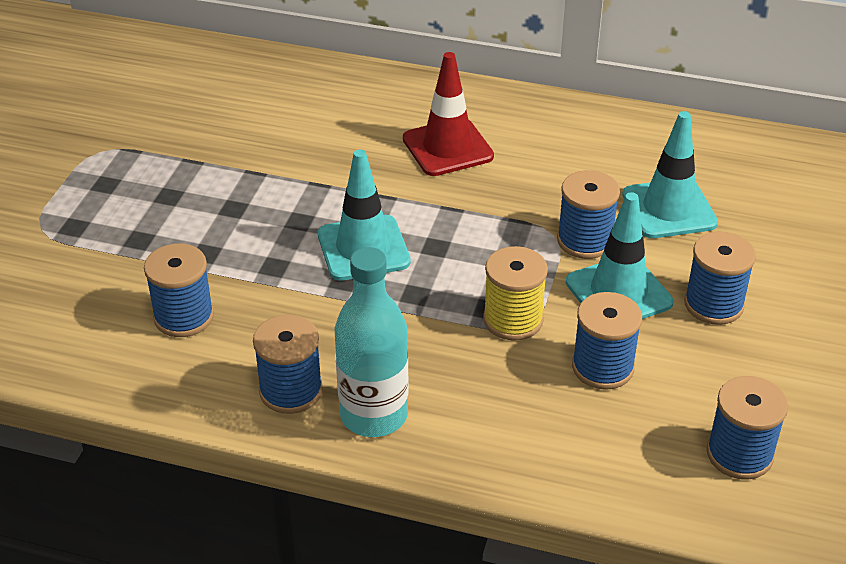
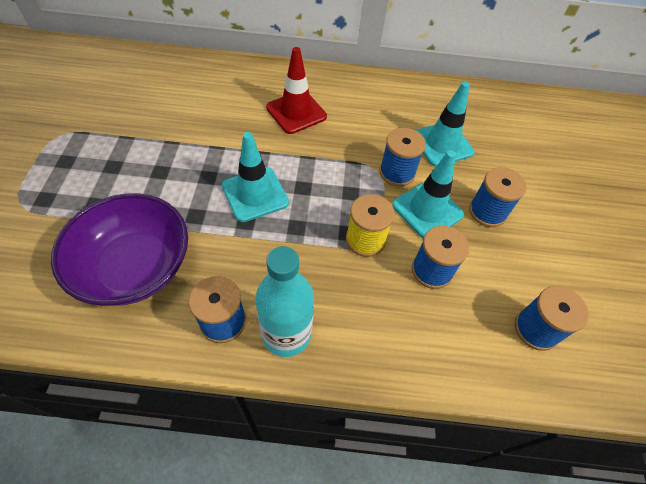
camera: 15 degrees left, 15 degrees up
(184, 317) = (135, 267): blue spool -> purple bowl

